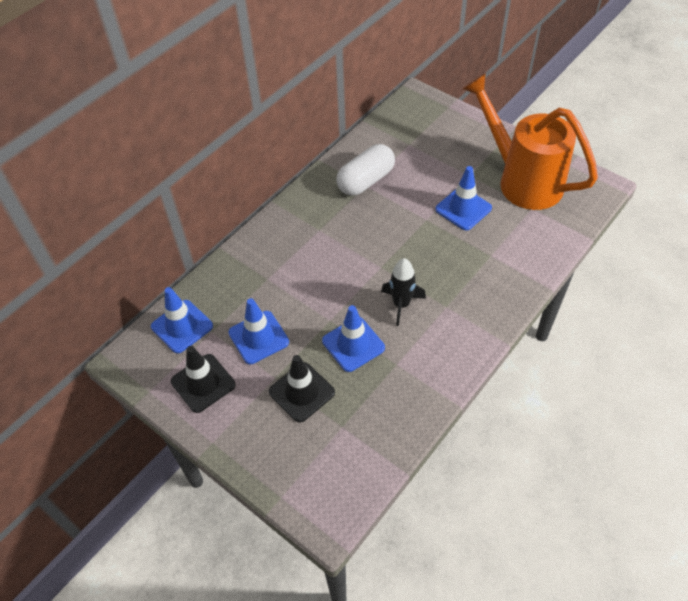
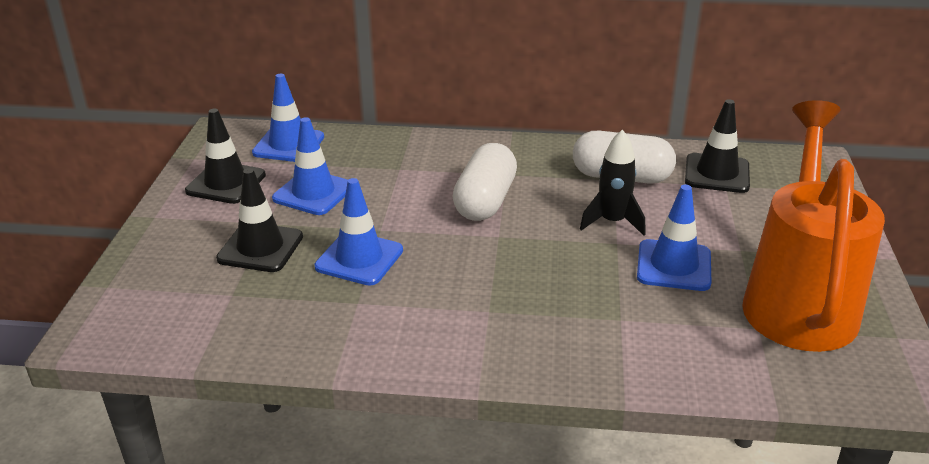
camera: 55 degrees right, 20 degrees down
(340, 255) = (485, 201): none -> white capsule
(396, 140) = (717, 174): none -> black traffic cone
(401, 304) = (455, 272): black rocket -> black rocket (612, 222)

